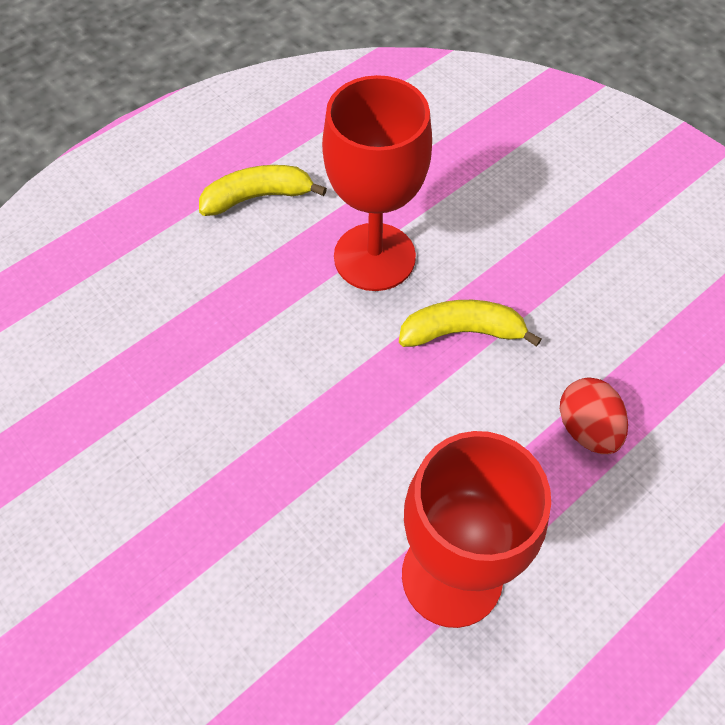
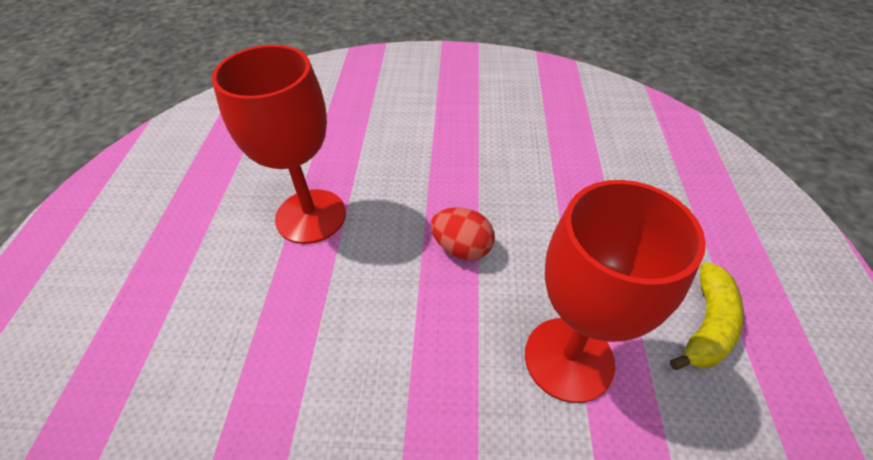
camera: 135 degrees right, 10 degrees down
(462, 332) = (439, 357): yellow banana -> none
(586, 428) = (284, 364): red egg -> red egg (462, 248)

